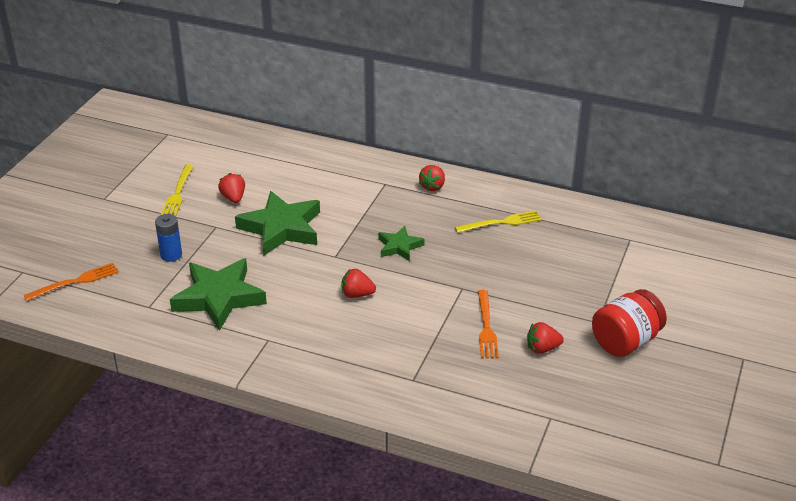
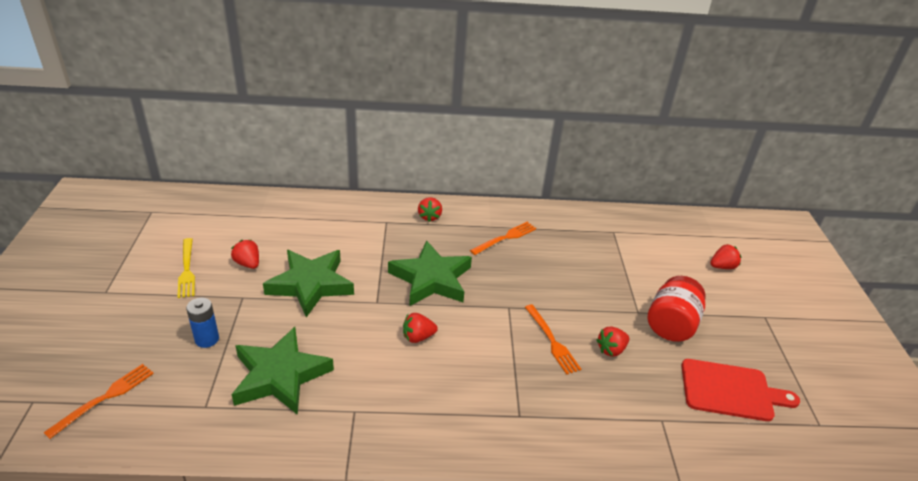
camera: 25 degrees left, 0 degrees up
(399, 246) = (431, 279): green star -> green star, size x1.87
(502, 222) = (506, 237): yellow fork -> orange fork
(643, 412) = (730, 390): none -> red cutting board
(734, 300) = (722, 266): none -> red strawberry

